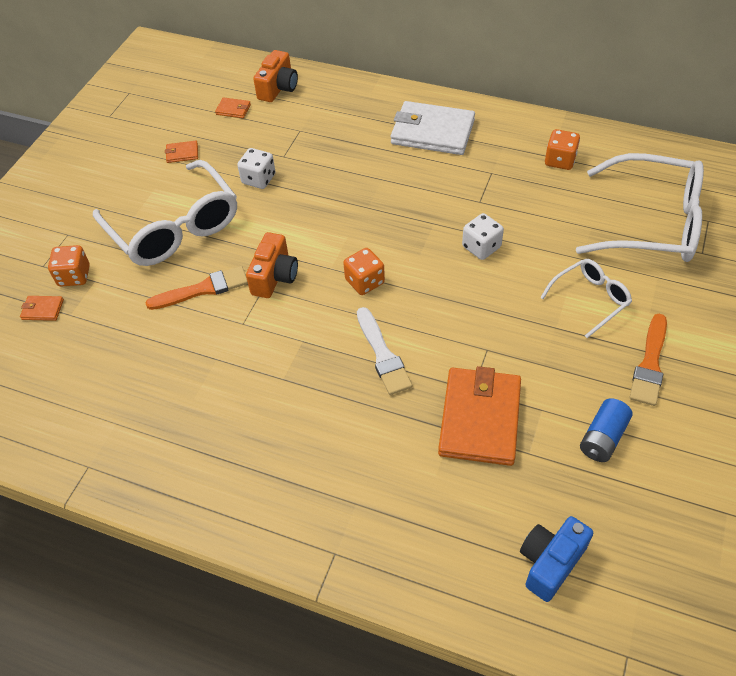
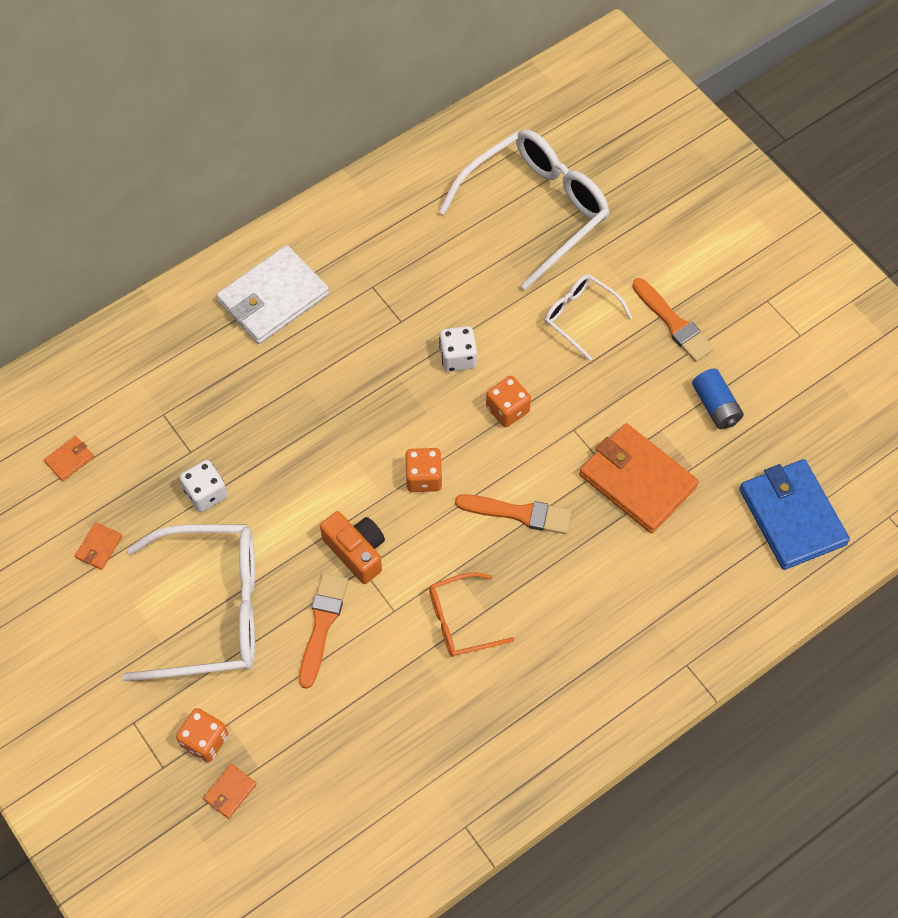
camera: 60 degrees left, 10 degrees up
(263, 368) = (461, 620): none -> orange glasses
(278, 88) = (73, 396): orange camera -> none
(383, 355) = (519, 513): white brush -> orange brush
(550, 562) = (792, 516): blue camera -> blue wallet
(560, 160) = (404, 222): orange dice -> orange dice (507, 410)
(590, 299) = (580, 317): white glasses -> white glasses turned 45 degrees counterclockwise

